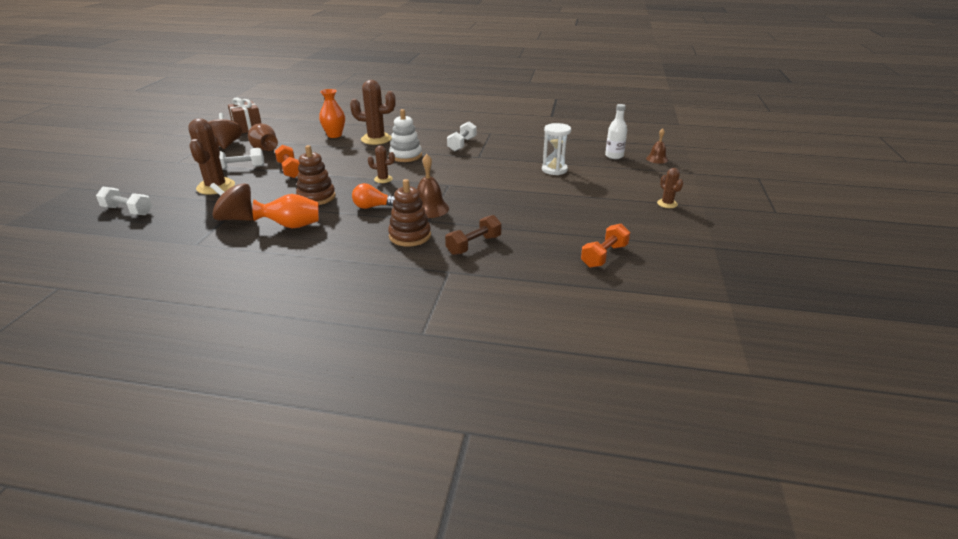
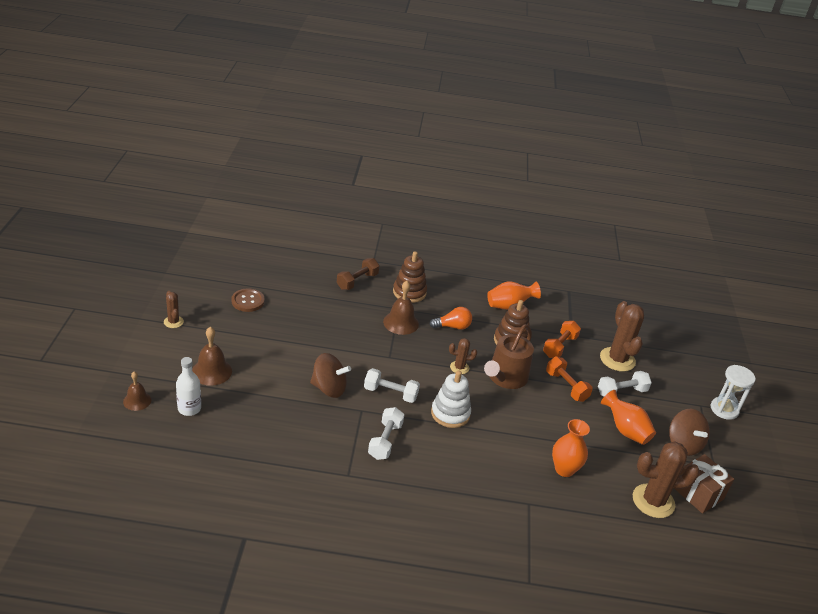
camera: 170 degrees right, 5 degrees up
(128, 211) = (660, 328): white dumbbell -> white dumbbell (390, 393)
(236, 218) = (561, 316): brown spinning top -> brown spinning top (329, 388)
(265, 150) = (625, 430): brown vase -> orange vase
(343, 174) = (505, 378): none -> brown watering can
(376, 139) = (503, 457): brown cactus -> brown cactus (653, 501)
(554, 170) = (272, 380): white hourglass -> white hourglass (724, 409)
(600, 222) = (248, 301): none -> brown button
(604, 256) = (257, 268): orange dumbbell -> orange dumbbell (559, 346)
(608, 174) = (211, 371): none -> brown bell

